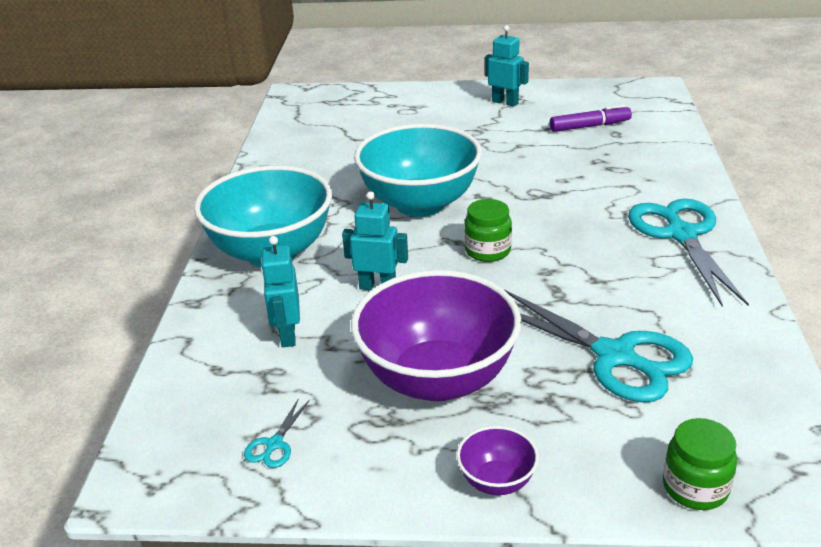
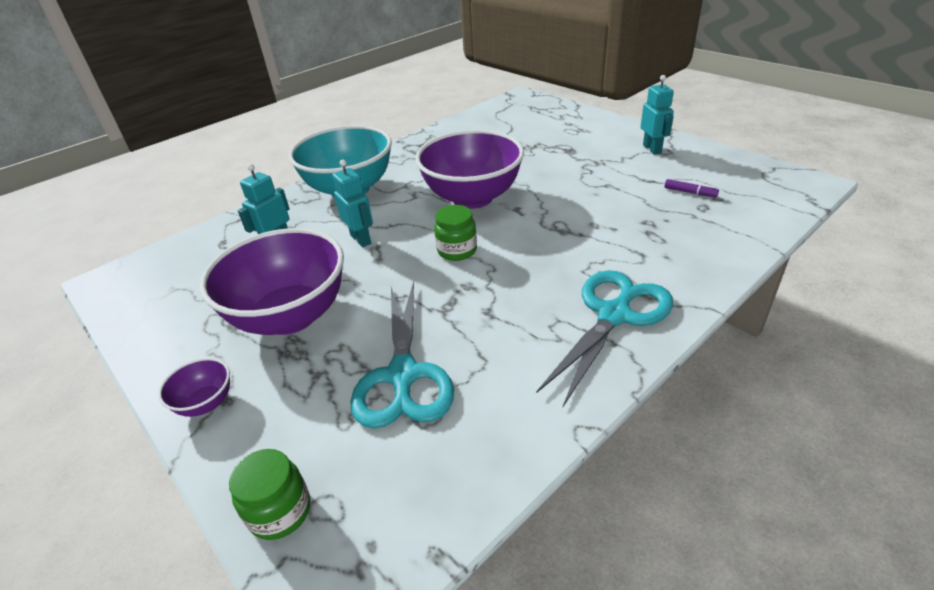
camera: 45 degrees right, 5 degrees up
(274, 444) = (172, 300): turquoise scissors -> none
(420, 204) = (472, 197): turquoise bowl -> purple bowl
(590, 126) = (690, 192): purple marker -> purple marker, size x0.62

